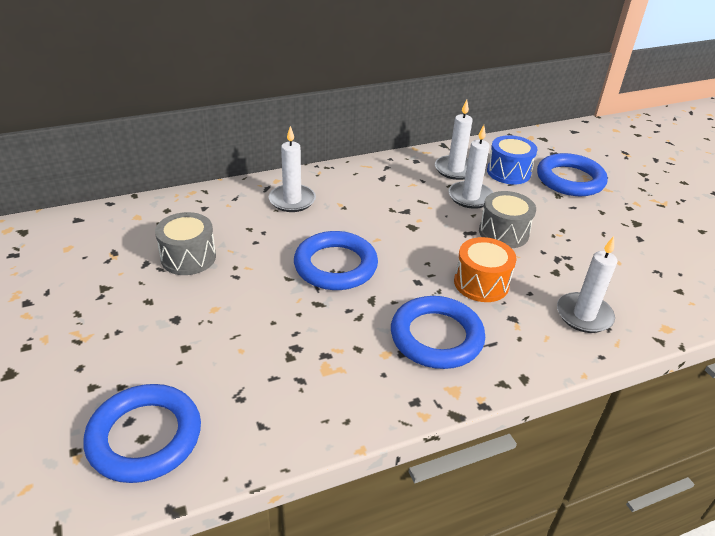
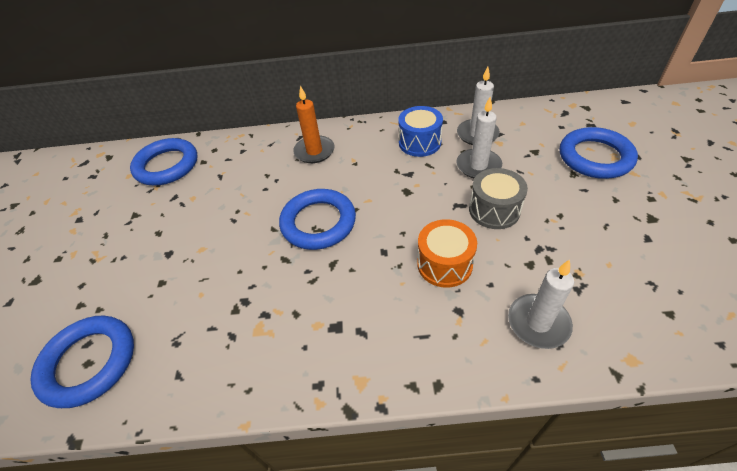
camera: 25 degrees right, 10 degrees up
(188, 257) = (207, 196): grey drum -> none
(292, 200) = (314, 151): white candle -> orange candle
(436, 337) = (372, 317): blue ring -> blue ring (167, 166)
(508, 172) = (531, 142): blue drum -> blue drum (419, 143)

